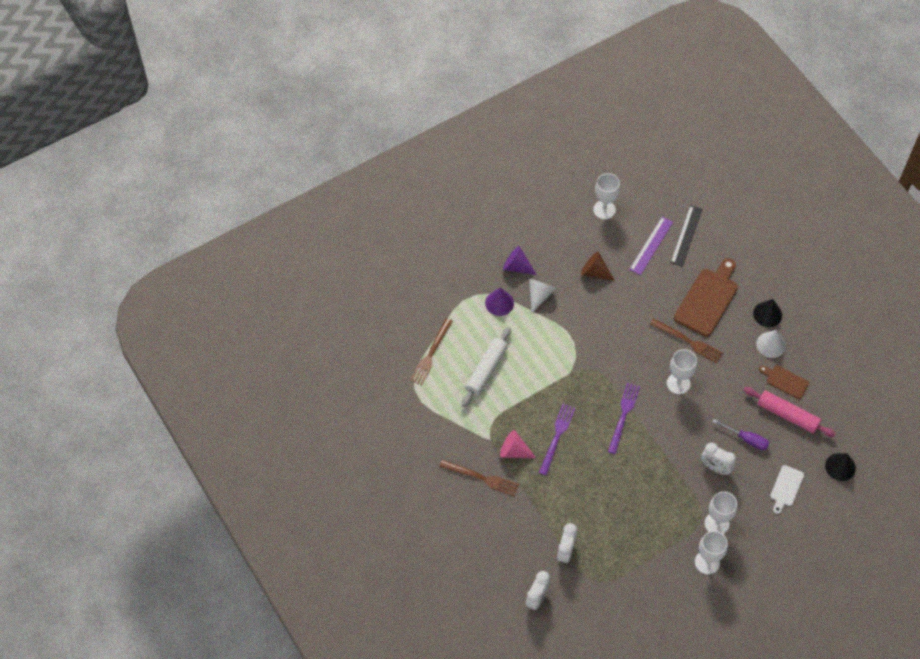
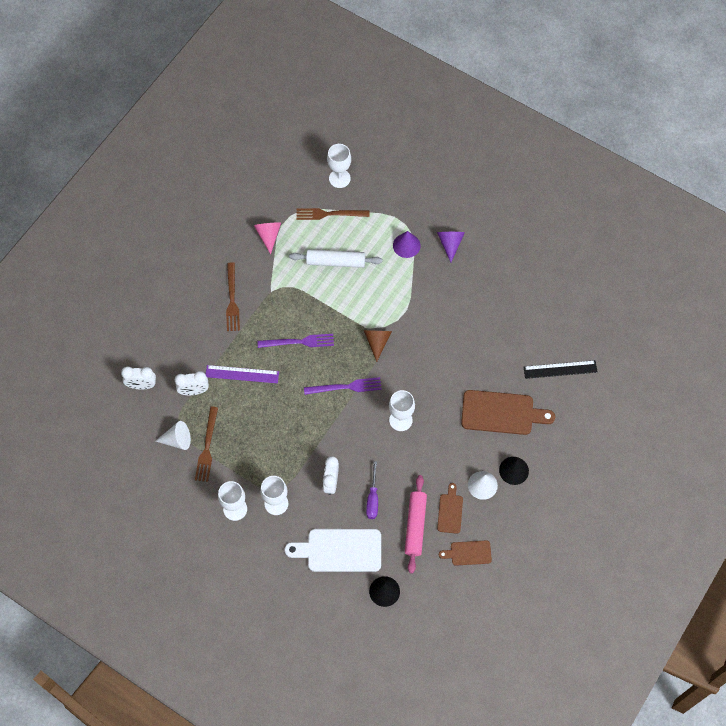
camera: 65 degrees right, 5 degrees up
(514, 451) = (268, 314): pink cone -> pink cone (268, 235)
(539, 295) = (431, 273): white cone -> white cone (177, 440)
(594, 272) = (479, 308): brown cone -> brown cone (377, 342)
(604, 210) = (549, 290): white goblet -> white goblet (339, 178)
(651, 245) = (533, 344): purple ruler -> purple ruler (242, 374)
(688, 341) = (448, 412): brown fork -> brown fork (207, 447)
(786, 488) = (339, 550): white cutting board -> white cutting board, size x1.85
(831, 384) = (468, 553): none -> brown cutting board

